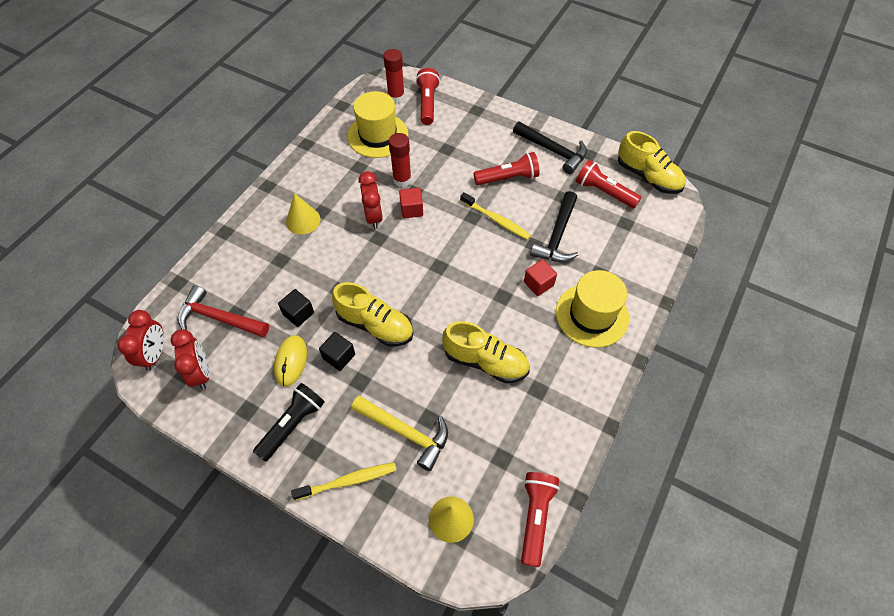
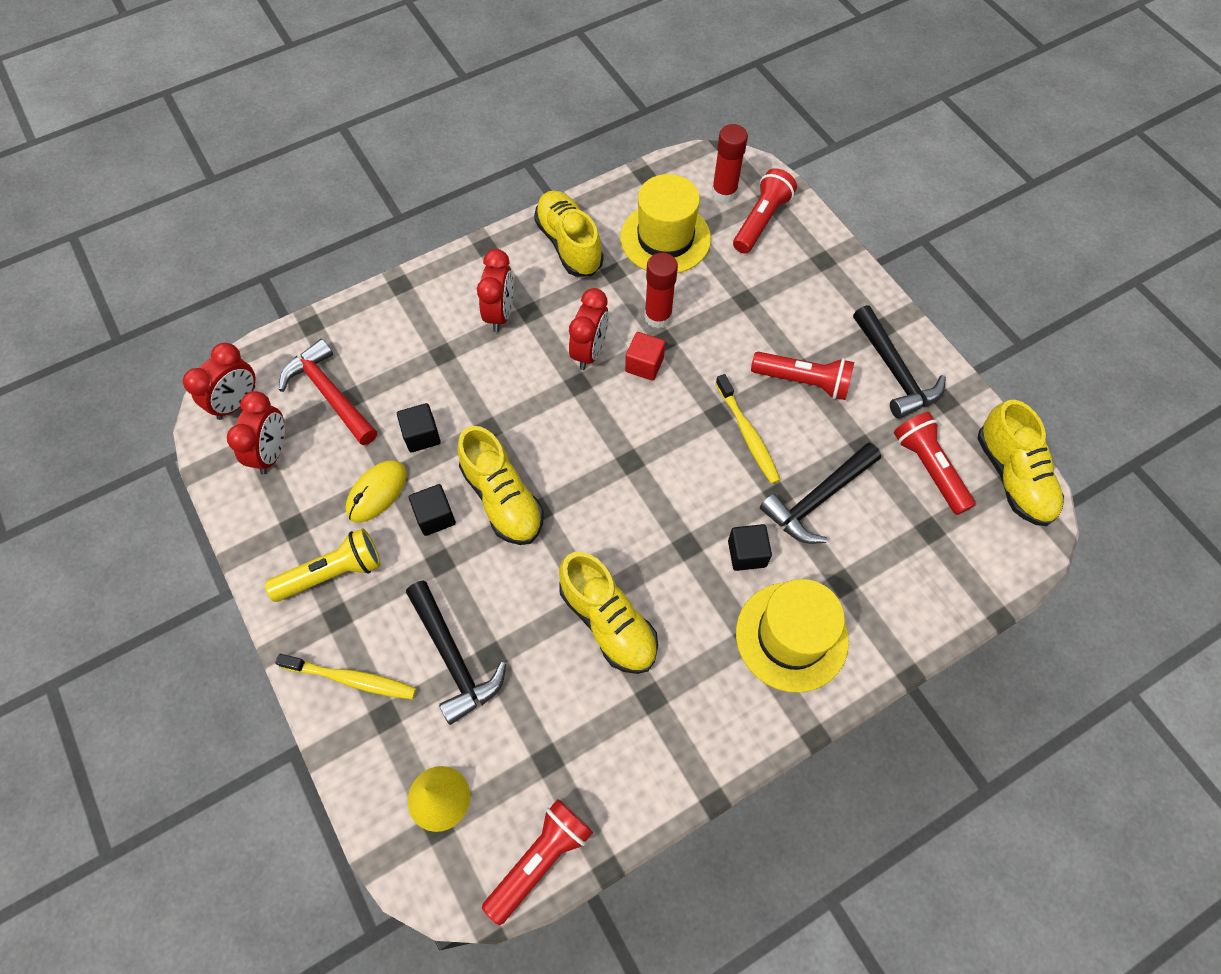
camera: 30 degrees right, 5 degrees up
(293, 425) = (332, 573): black flashlight -> yellow flashlight
(303, 220) = (500, 314): yellow cone -> red clock
(321, 163) = (569, 244): none -> yellow shoe
(406, 432) = (454, 658): yellow hammer -> black hammer
(538, 284) = (747, 554): red cube -> black cube

